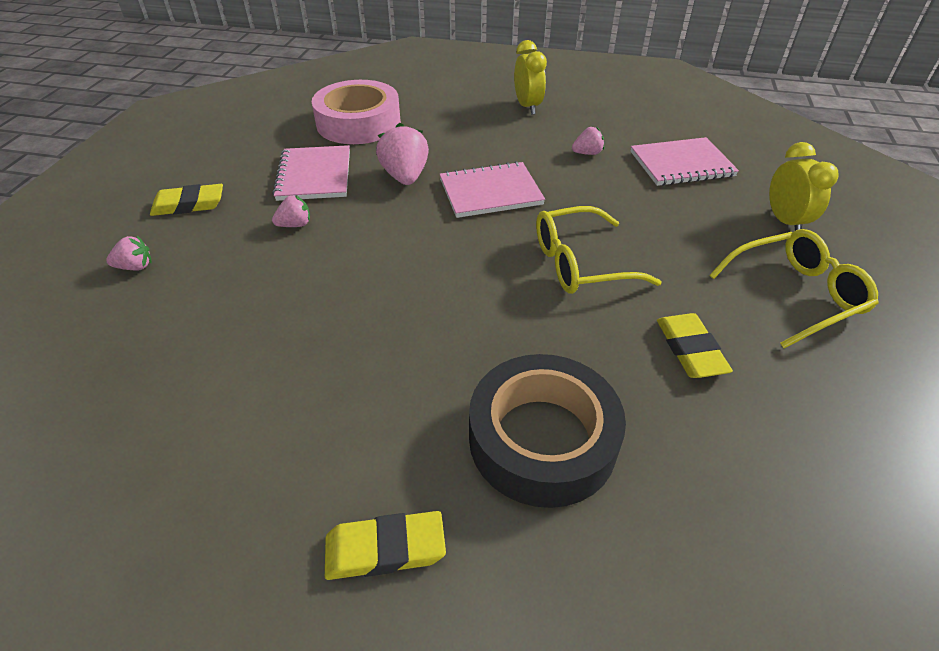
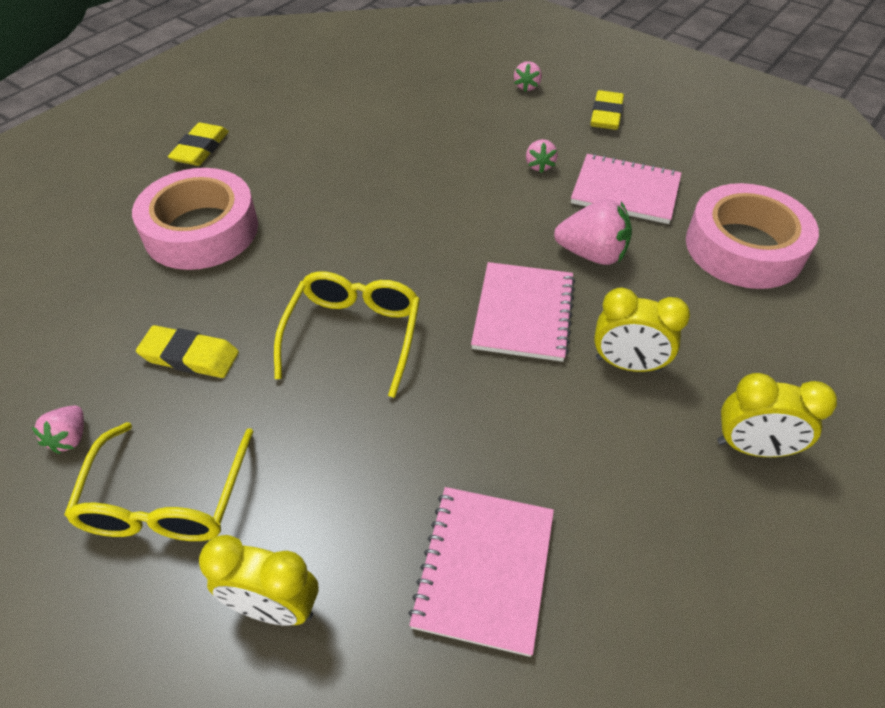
camera: 115 degrees right, 5 degrees up
(502, 147) = (627, 364): none -> yellow clock
(542, 439) = (201, 230): black tape -> pink tape
(587, 153) = (571, 455): pink strawberry -> pink strawberry (70, 438)

